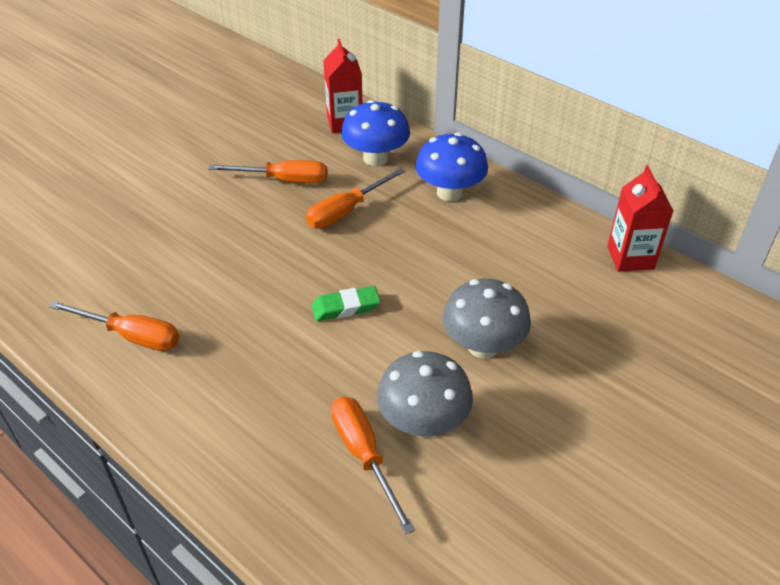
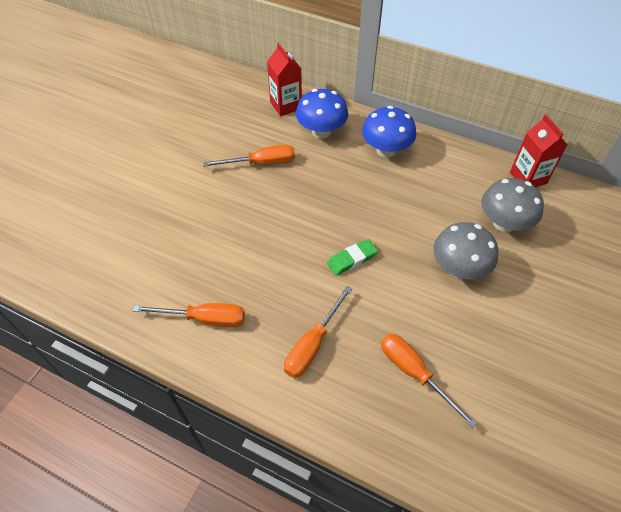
camera: 15 degrees left, 10 degrees up
(346, 211) = (318, 180): orange screwdriver -> orange screwdriver (312, 345)
(423, 422) = (443, 337): grey mushroom -> grey mushroom (503, 223)

